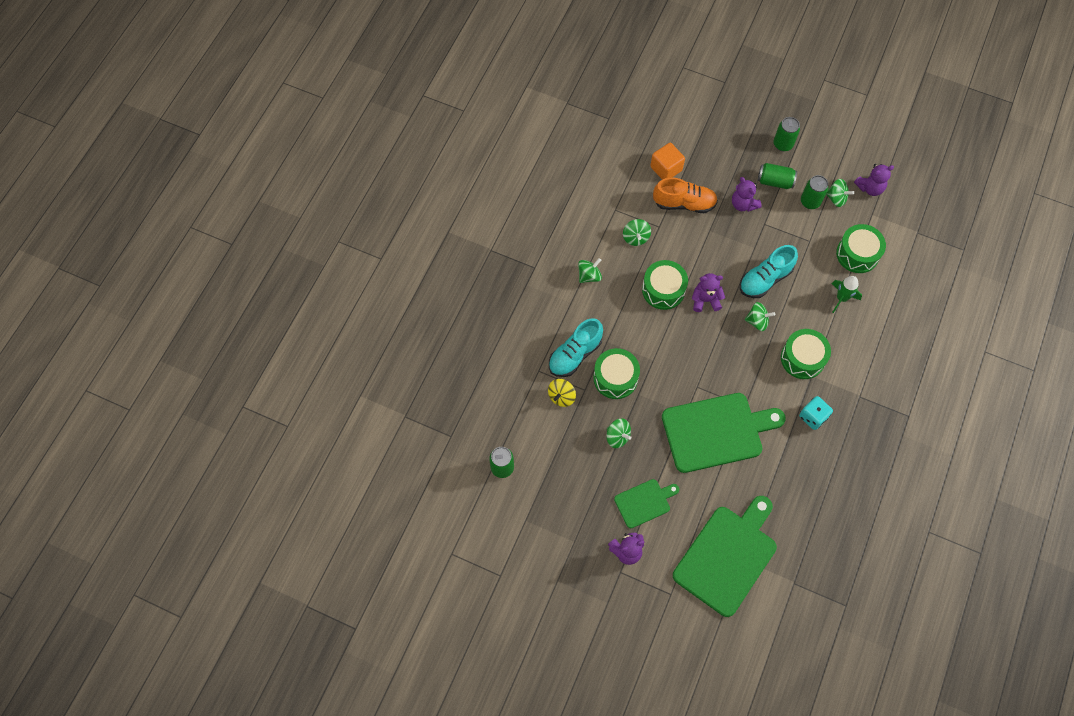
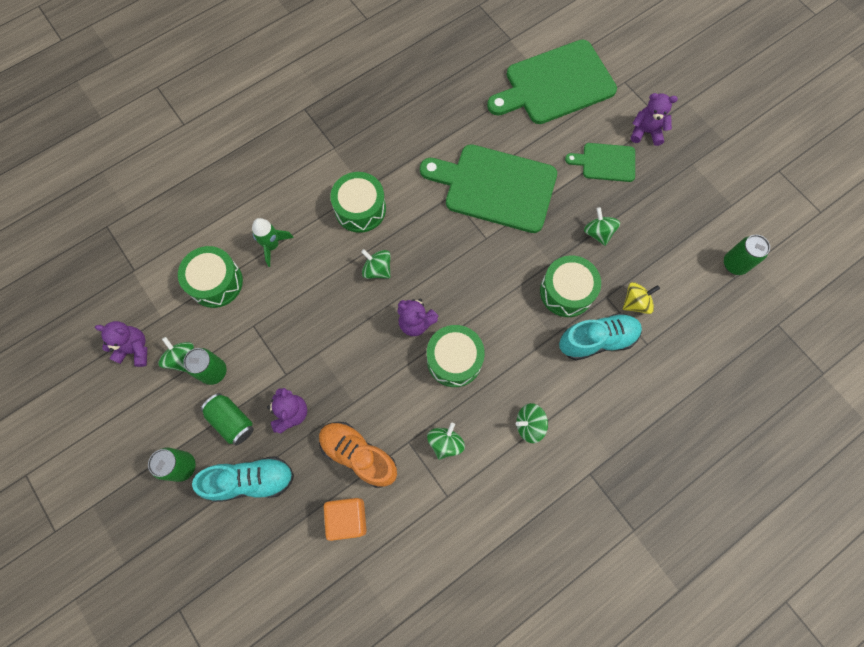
camera: 150 degrees left, 5 degrees up
(765, 279) = (335, 309): turquoise shoe -> turquoise shoe (251, 480)
(813, 417) = (393, 152): turquoise dice -> none

